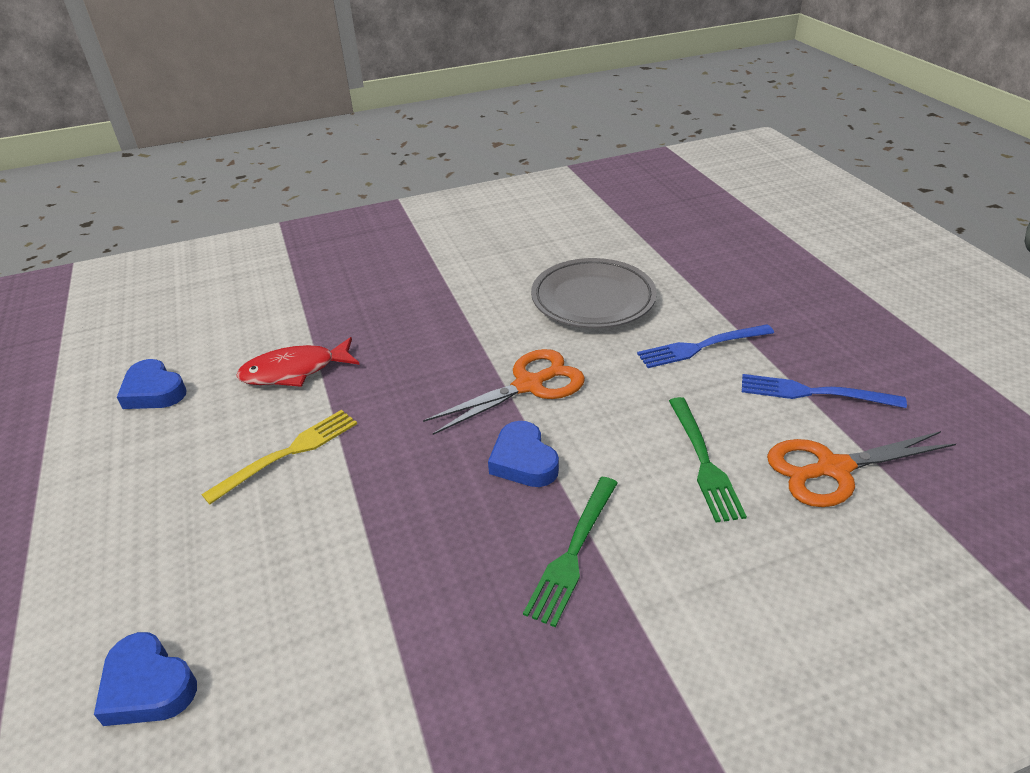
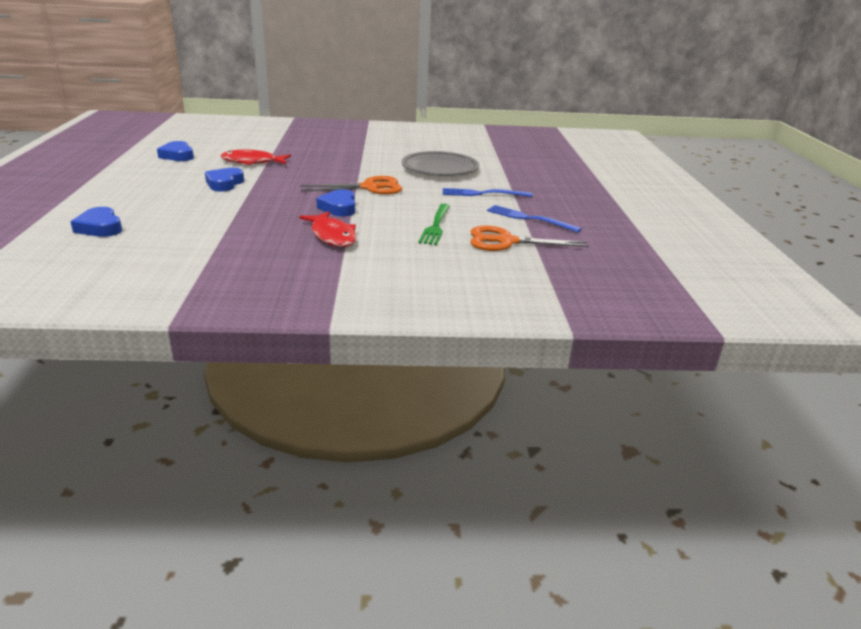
camera: 15 degrees right, 10 degrees down
(289, 452) = (224, 184): yellow fork -> blue heart
(573, 553) = (332, 236): green fork -> red fish

